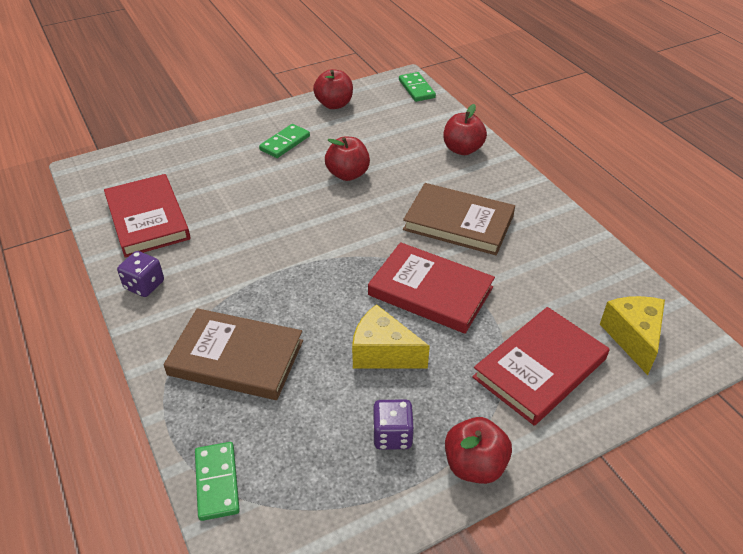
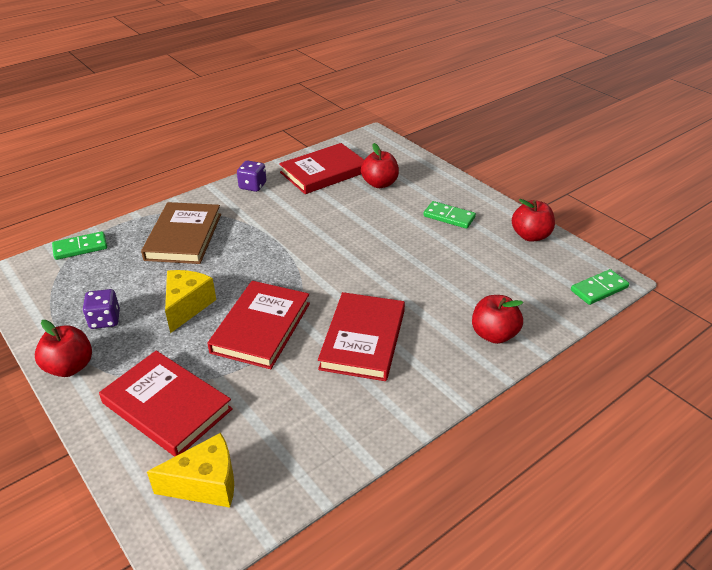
camera: 80 degrees right, 5 degrees down
(348, 174) = (416, 259): red apple -> red apple (379, 184)
(458, 223) = (363, 339): brown book -> red book

